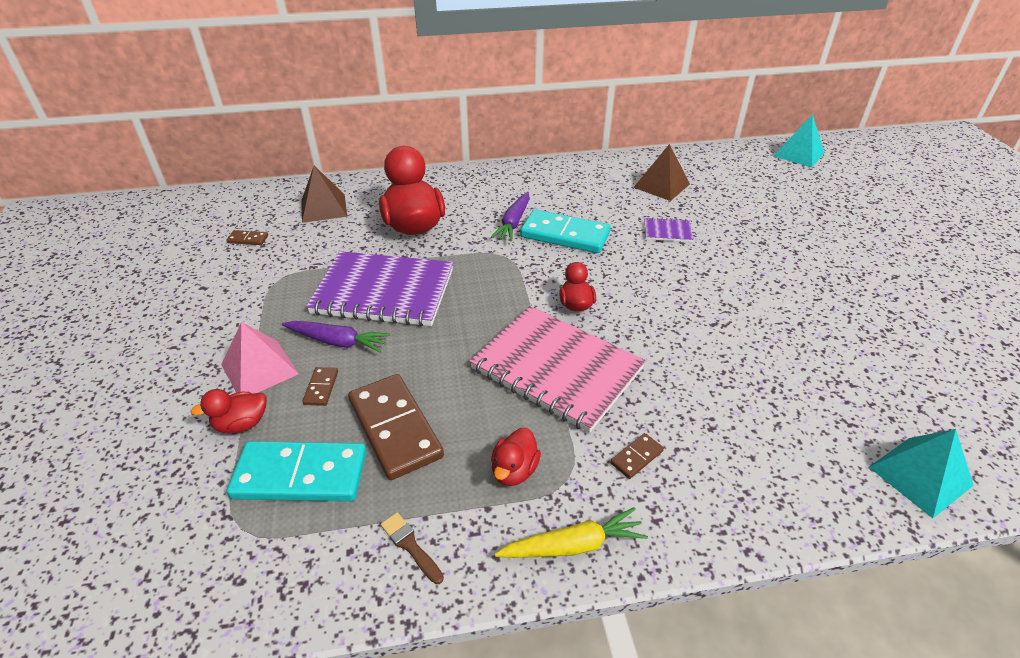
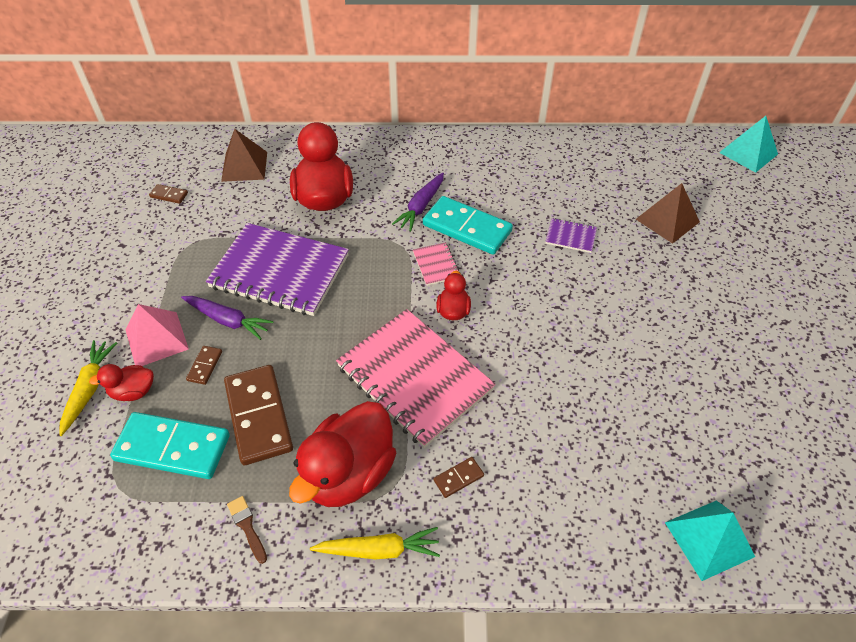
camera: 10 degrees right, 10 degrees up
(187, 428) = (89, 388): none -> yellow carrot
(514, 470) = (349, 473): red duck -> red duck, size x2.06
(545, 268) = (436, 265): none -> pink notebook
(661, 185) = (585, 178): brown pyramid -> brown pyramid (667, 220)

